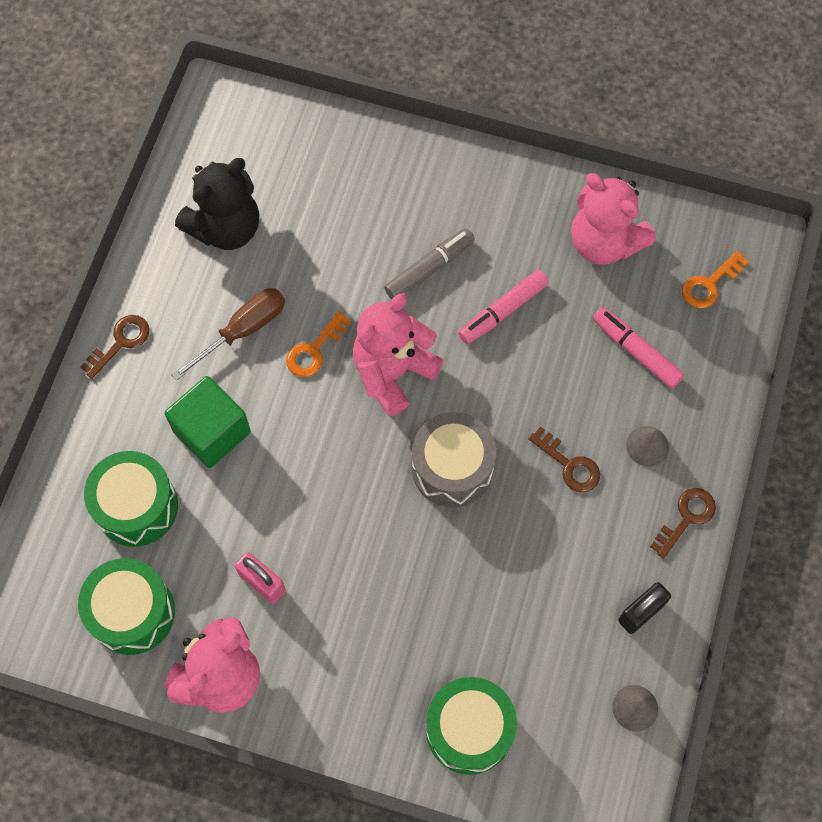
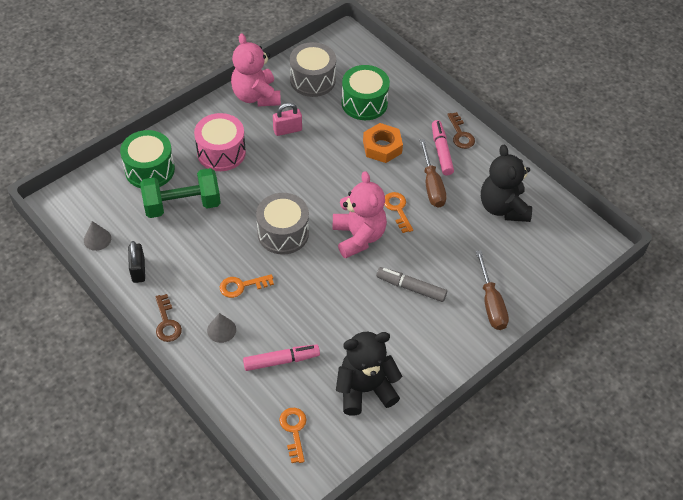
camera: 120 degrees right, 15 degrees down
(132, 612) = (312, 80): green drum -> grey drum
(212, 432) = (382, 147): green cube -> orange nut
(368, 648) = (221, 152): none -> pink drum
(390, 172) = (491, 303): none -> brown screwdriver
(429, 268) = (411, 288): grey marker -> grey marker turned 120 degrees clockwise
(498, 634) = (182, 205): none -> green dumbbell
(503, 311) = (357, 308): pink marker -> pink marker (441, 151)
(569, 465) = (242, 286): brown key -> orange key
(604, 242) = (365, 389): pink teddy bear -> black teddy bear

